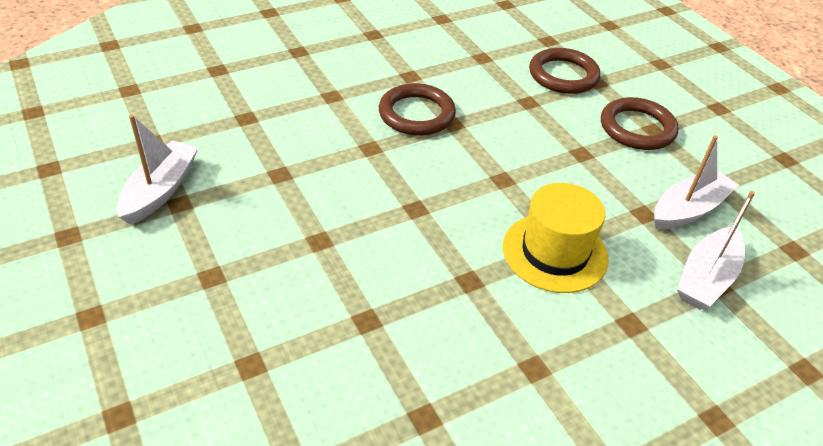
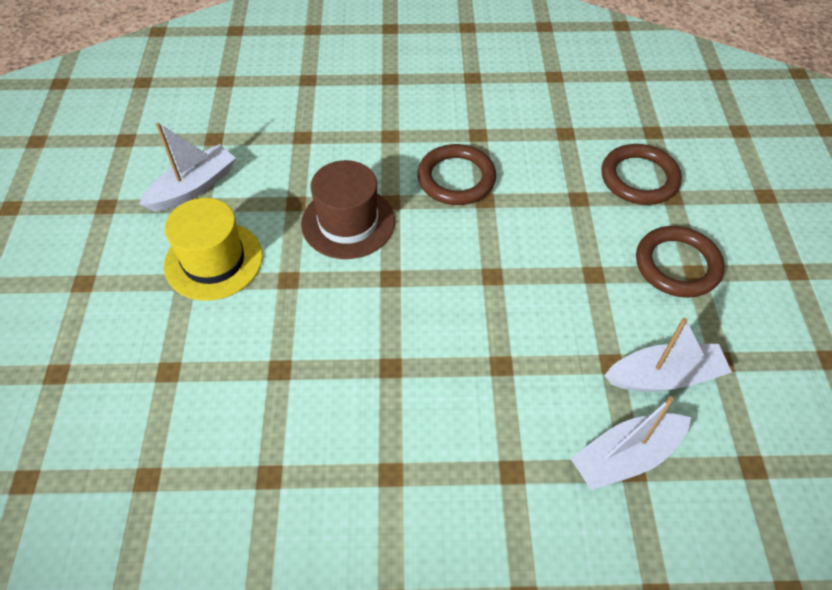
camera: 30 degrees right, 10 degrees up
(343, 175) = (348, 222): none -> brown hat
(555, 252) = (489, 370): yellow hat -> yellow hat (213, 261)

